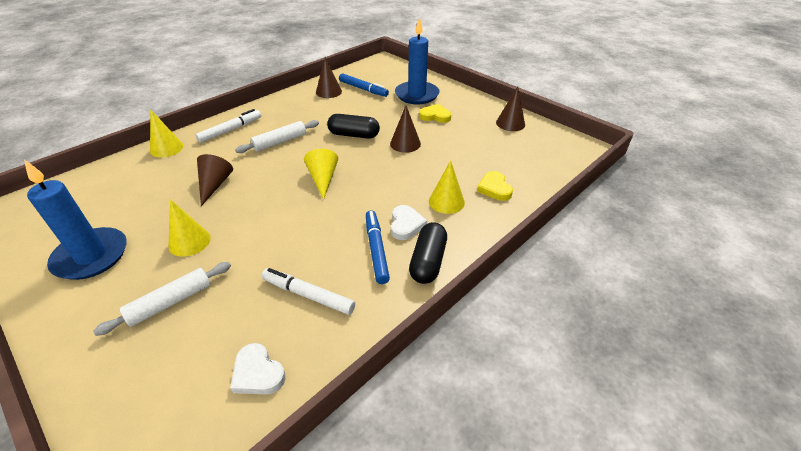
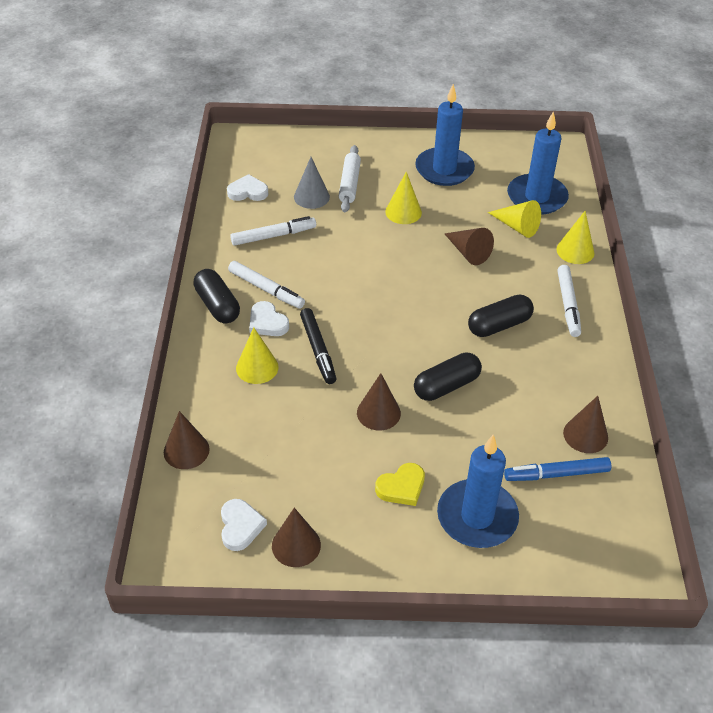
camera: 135 degrees right, 5 degrees up
(103, 189) = (536, 197): none -> blue candle
(219, 314) = (311, 197): none -> grey cone
(280, 142) = (499, 325): white rolling pin -> black capsule
(323, 179) = (394, 316): yellow cone -> yellow cone (517, 227)
(376, 249) = (266, 289): blue marker -> white marker
(395, 188) = (318, 350): none -> black marker
(494, 188) = (226, 414): yellow heart -> none
(533, 141) = (240, 526): none -> white heart
(537, 184) = (186, 450): none -> brown cone

